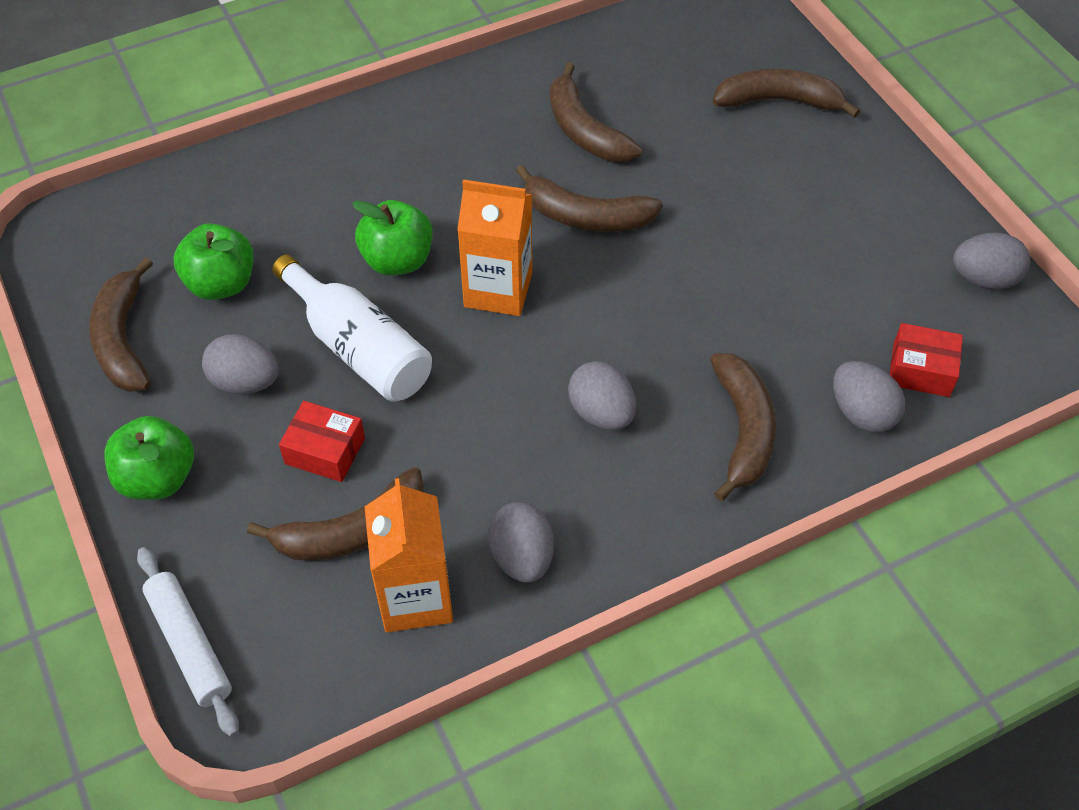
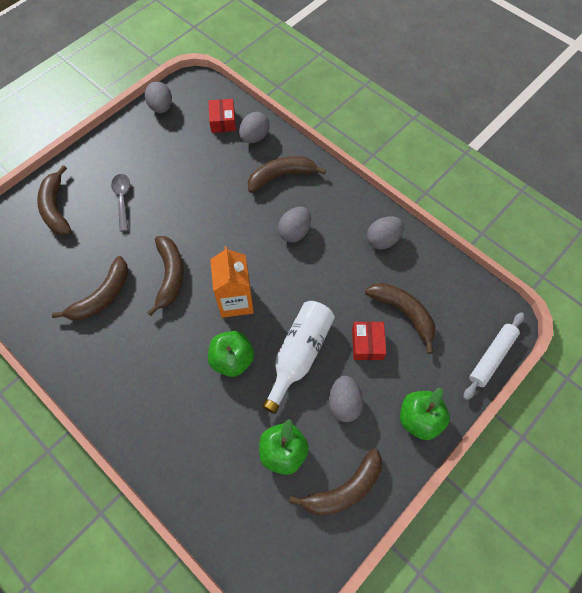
camera: 110 degrees left, 10 degrees up
(415, 597) = (421, 274): orange carton -> none
(767, 184) = (122, 200): none -> grey spoon

